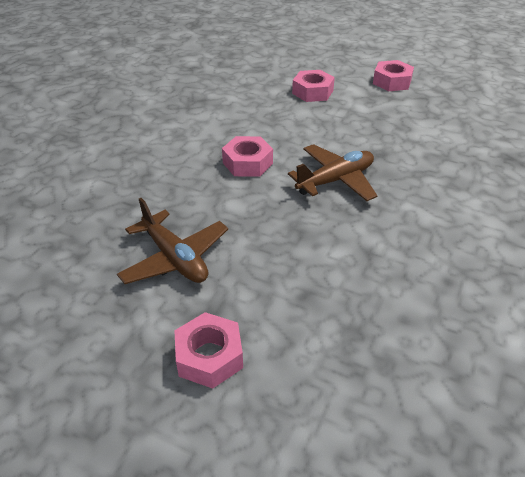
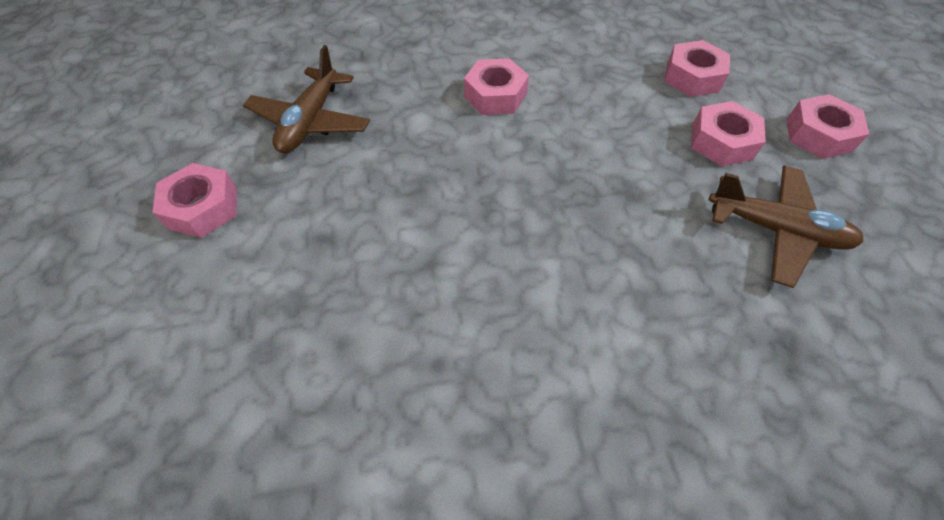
camera: 55 degrees right, 15 degrees up
(335, 180) = (535, 177): brown plane -> brown plane (776, 230)
(370, 109) = (721, 142): none -> pink nut

